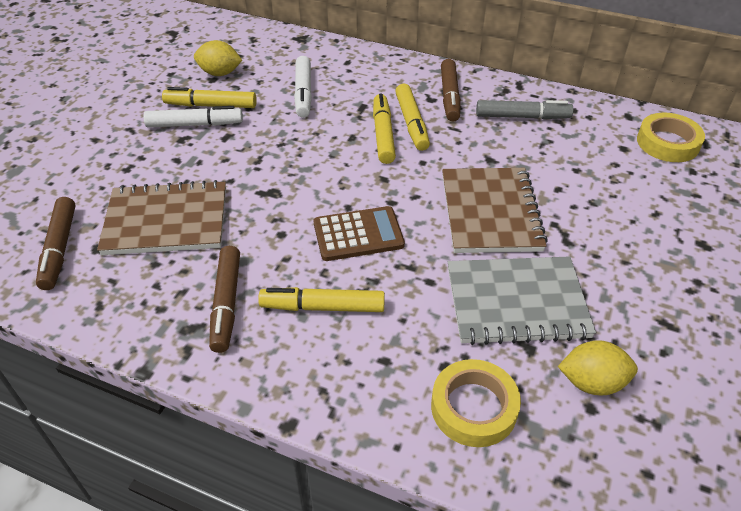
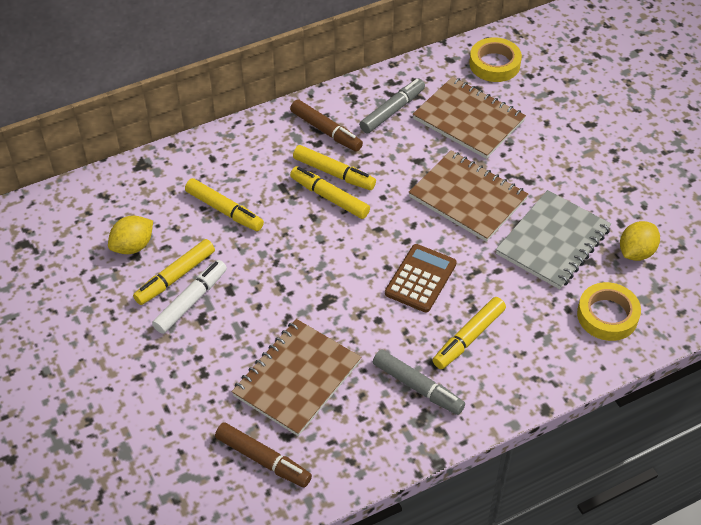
camera: 50 degrees left, 5 degrees up
(226, 304) = (417, 387): brown marker -> grey marker
(303, 93) = (224, 210): white marker -> yellow marker
(580, 163) = (468, 120): none -> brown notebook

